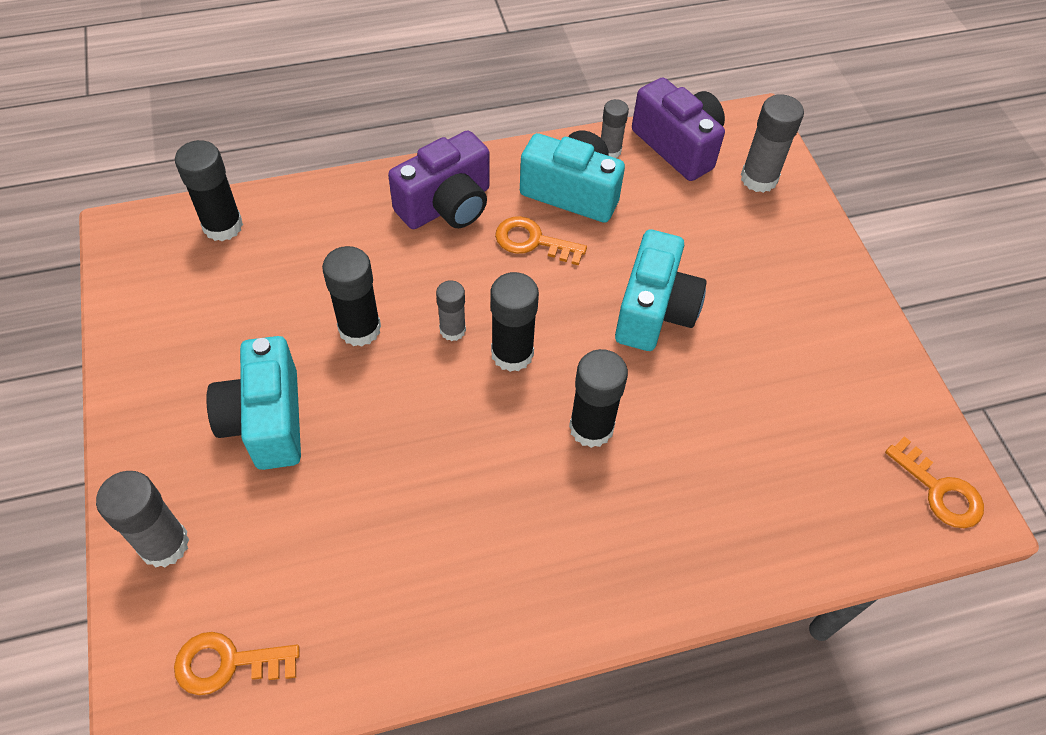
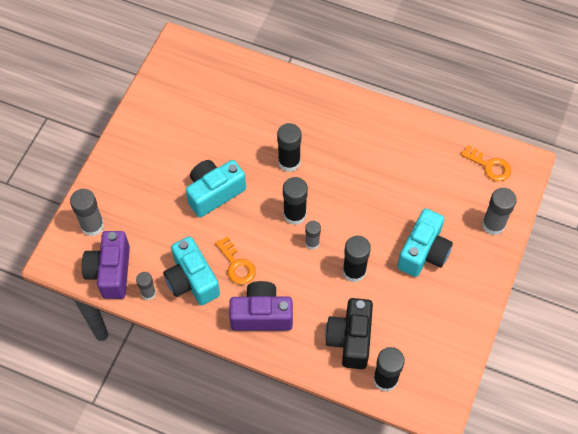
camera: 140 degrees left, 5 degrees up
(304, 243) = (350, 339): none -> black camera
(939, 490) = (180, 57): orange key -> none

